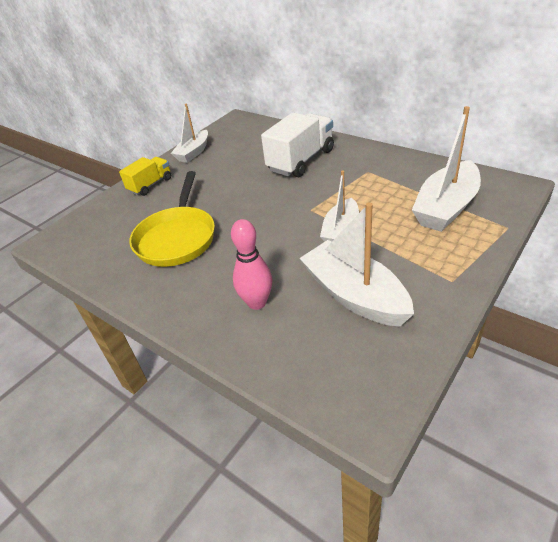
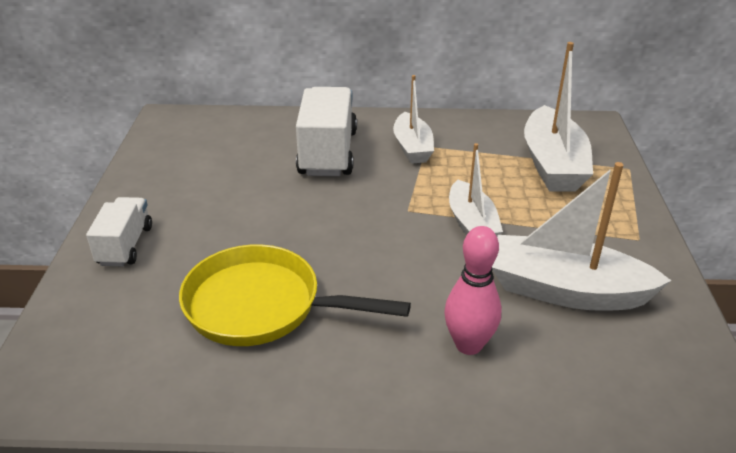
camera: 40 degrees left, 5 degrees down
(150, 185) = (125, 245): yellow truck -> white truck
(177, 238) = (261, 306): yellow pan -> yellow pan turned 135 degrees clockwise
(193, 152) = (148, 180): white boat -> white boat (412, 147)

